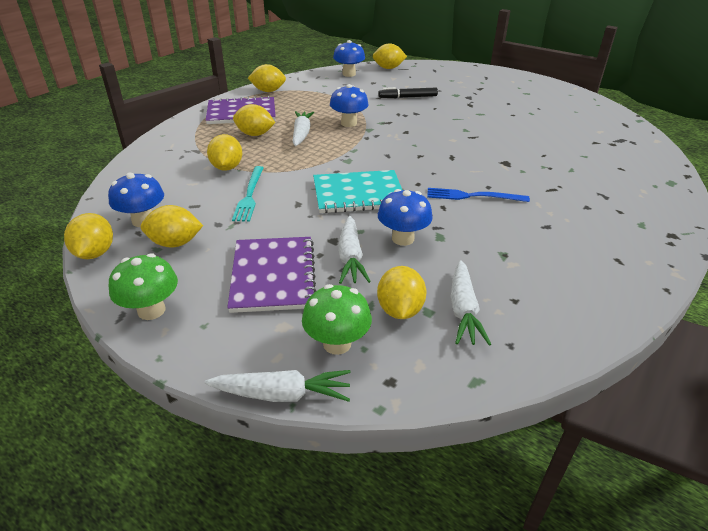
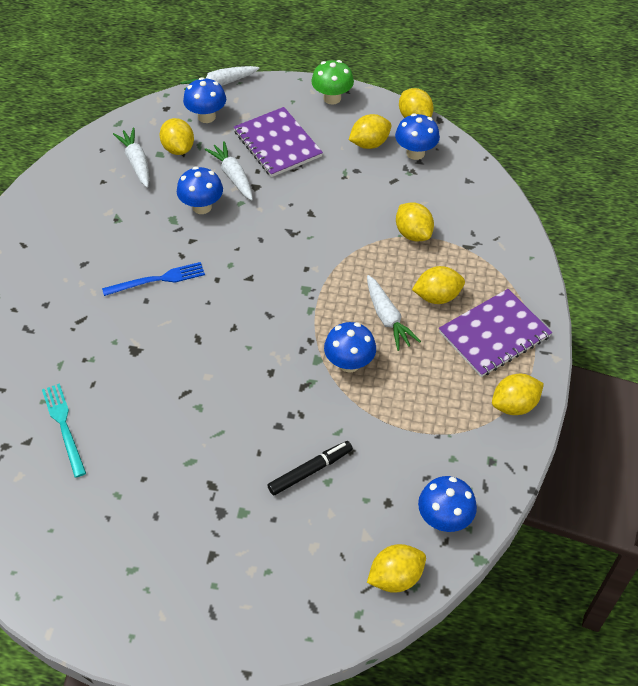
camera: 155 degrees right, 15 degrees up
(249, 195) = (359, 207): turquoise fork -> turquoise fork (64, 426)
(337, 343) = (206, 117): green mushroom -> blue mushroom
(358, 194) = (265, 244): turquoise notebook -> none

